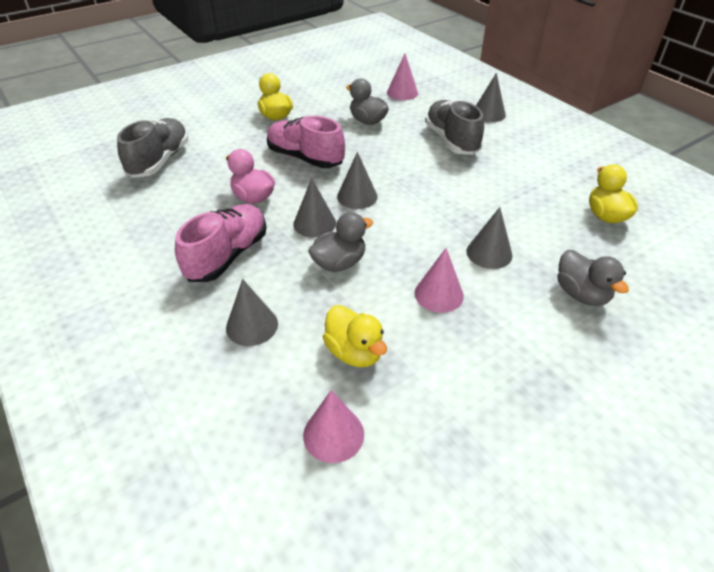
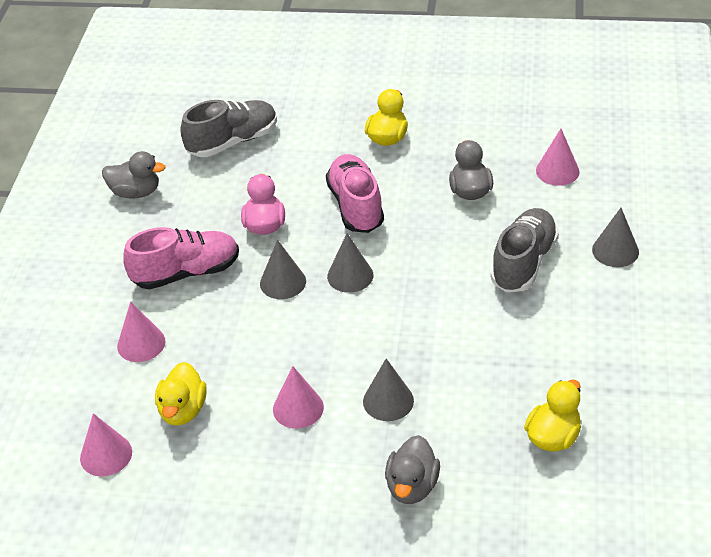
camera: 45 degrees right, 0 degrees up
(252, 325) = (141, 343): grey cone -> pink cone
(339, 263) = (258, 332): grey duck -> grey duck (136, 192)

